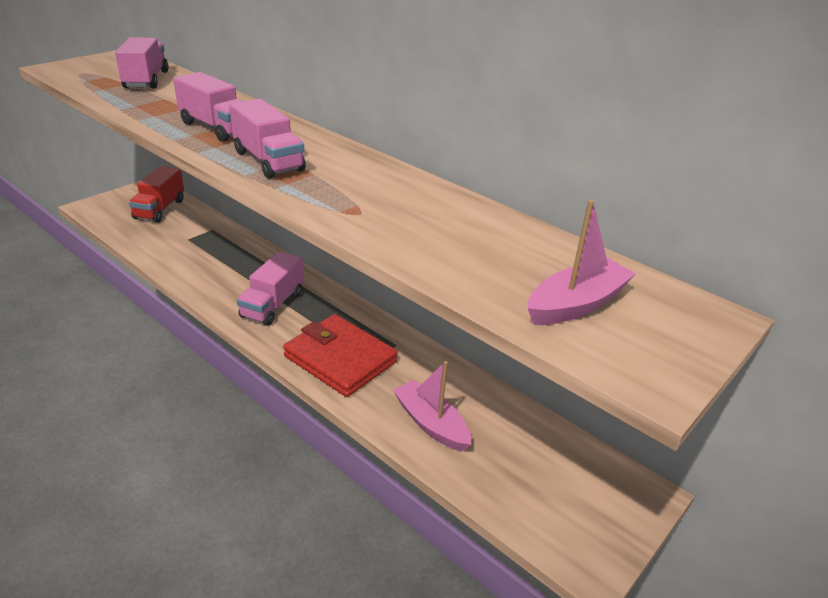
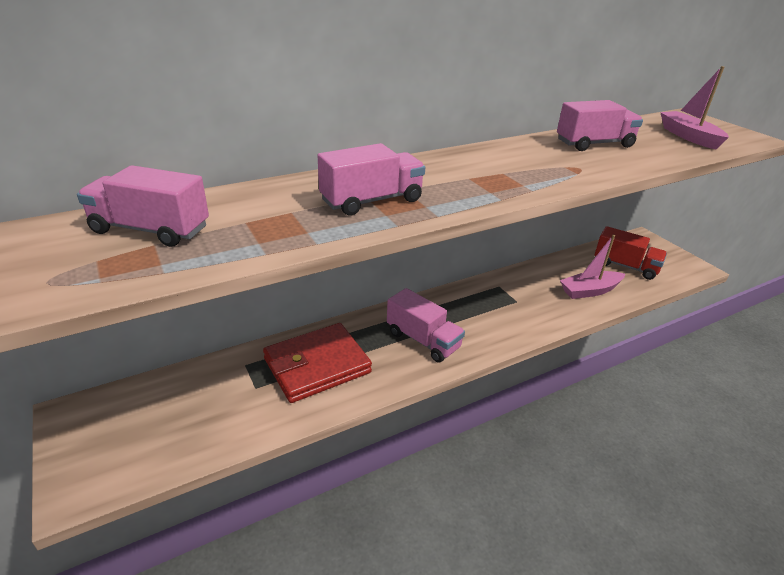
camera: 70 degrees left, 0 degrees up
(159, 209) = (153, 408): red truck -> red truck (625, 266)
(268, 161) = (471, 186): pink truck -> pink truck (594, 144)
(340, 359) = (513, 316): red wallet -> red wallet (317, 366)

